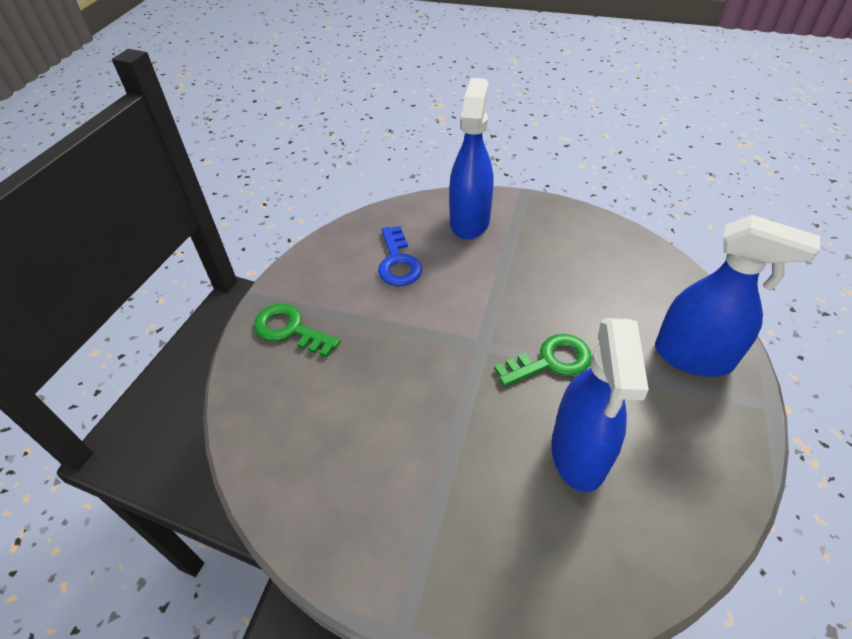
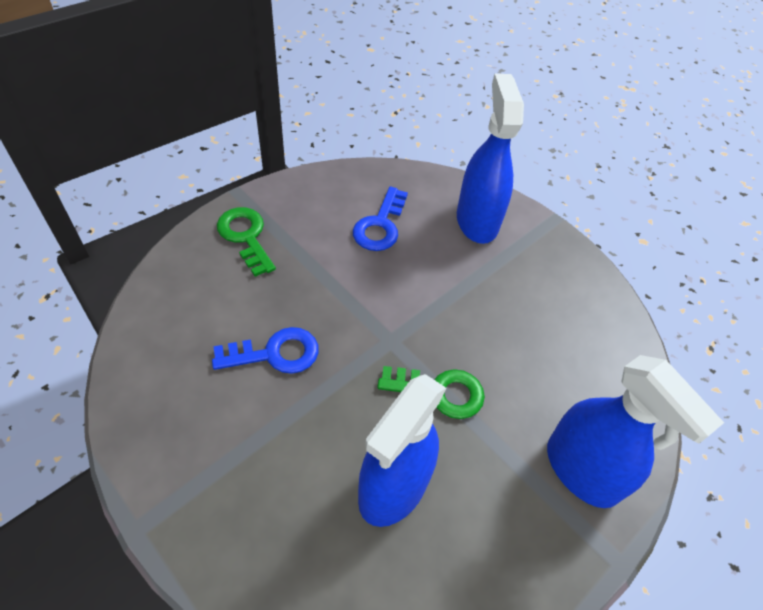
camera: 25 degrees right, 5 degrees up
(397, 408) = (275, 353): none -> blue key
(469, 221) = (477, 220): blue spray bottle -> blue spray bottle turned 45 degrees counterclockwise

